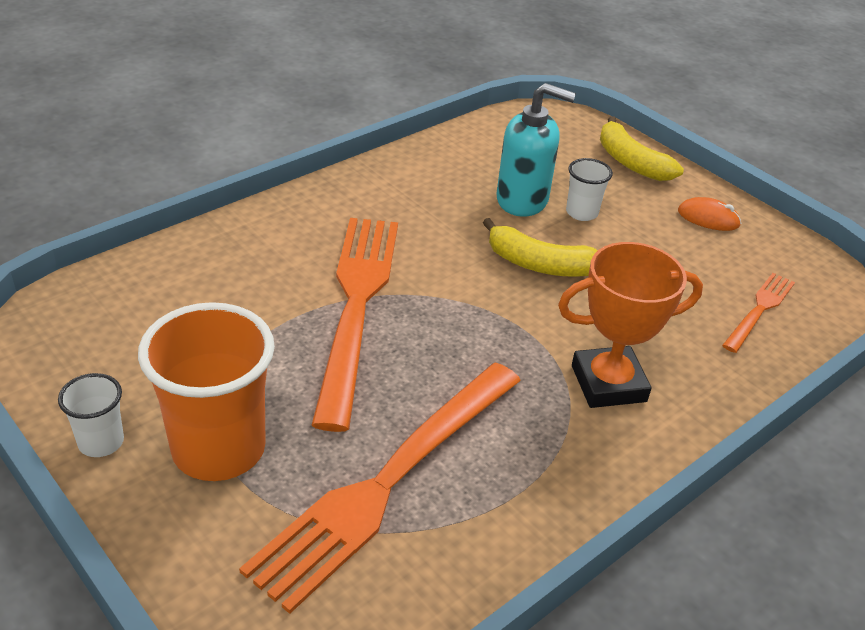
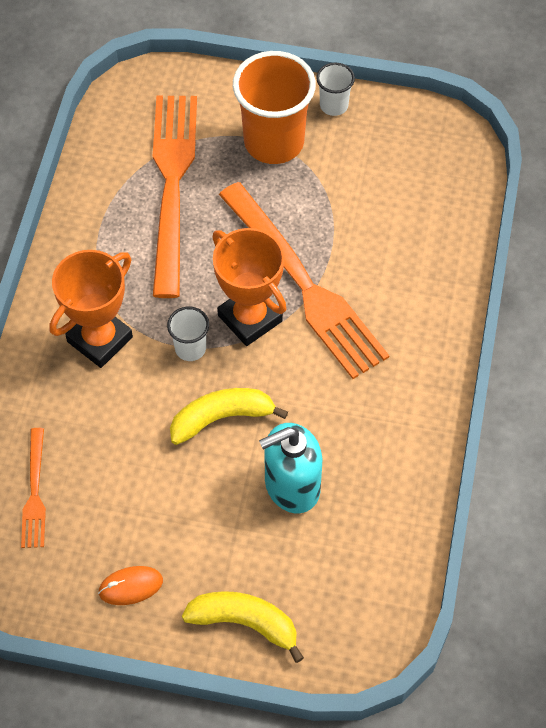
camera: 145 degrees right, 20 degrees up
(438, 312) = (250, 318): none -> orange trophy
(581, 213) = (235, 508): white cup -> white cup (190, 348)

